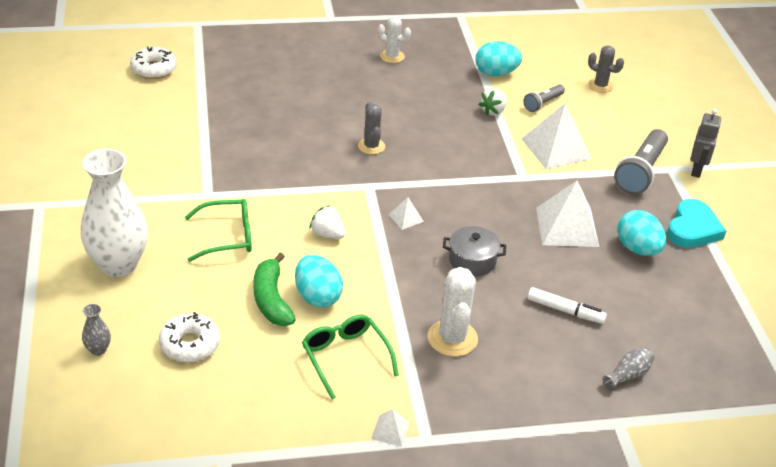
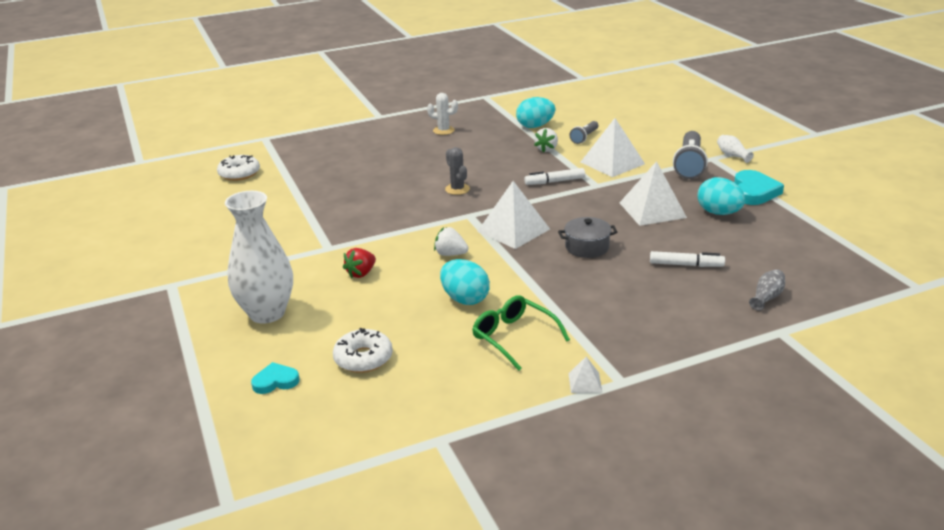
camera: 10 degrees left, 10 degrees down
(98, 349) = (275, 381): grey vase -> turquoise heart
(228, 237) = (361, 273): green glasses -> red strawberry
(271, 299) = (424, 310): green banana -> none
(406, 218) = (513, 230): white pyramid -> white pyramid, size x2.18
(452, 338) = (601, 304): white cactus -> none
(480, 160) = (555, 181): none -> white marker
(600, 86) = (623, 119): grey cactus -> none
(697, 170) = (732, 155): grey robot -> white vase

